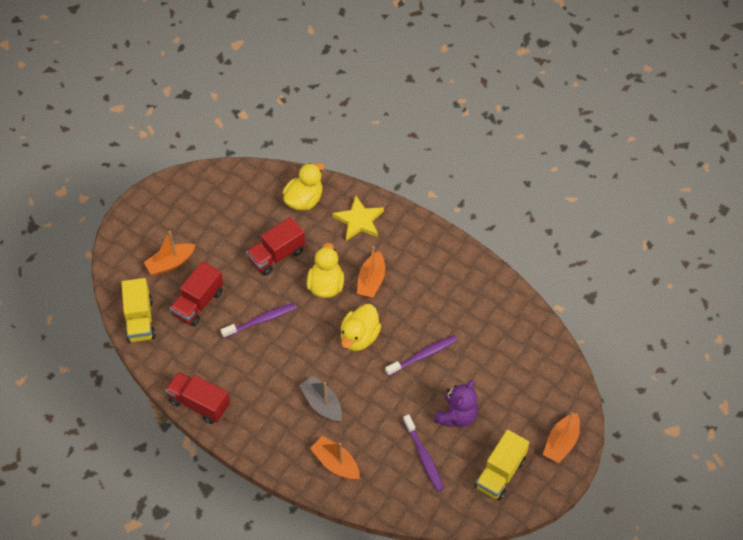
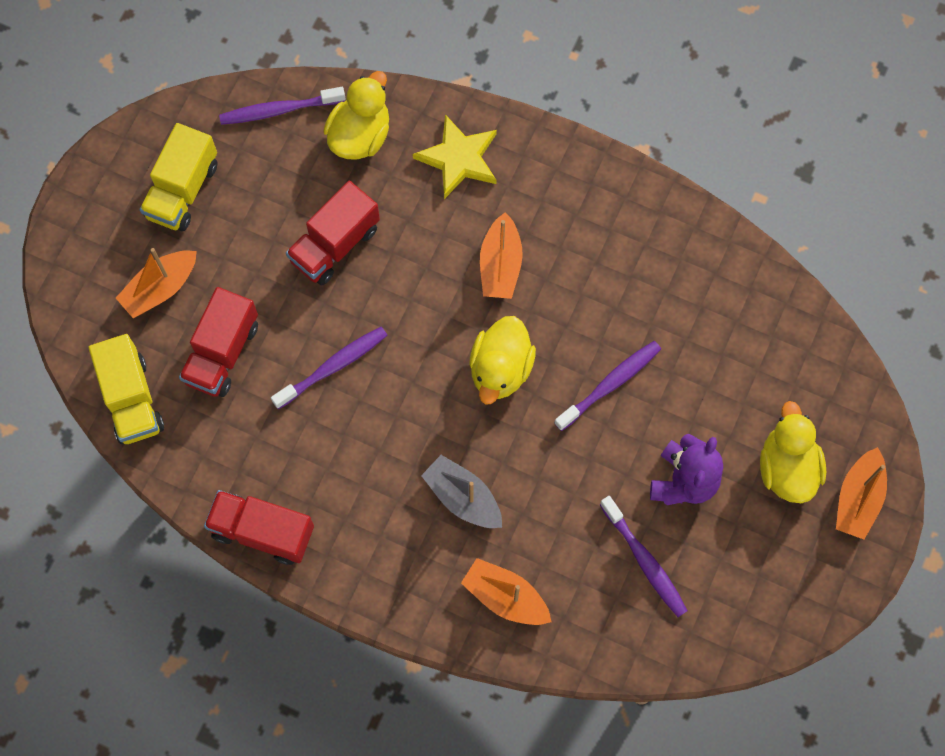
camera: 10 degrees left, 15 degrees up
(261, 180) = (280, 110): none -> purple toothbrush
(326, 285) = (427, 285): yellow duck -> yellow duck (787, 467)
(500, 473) = (771, 568): yellow truck -> yellow truck (182, 190)

